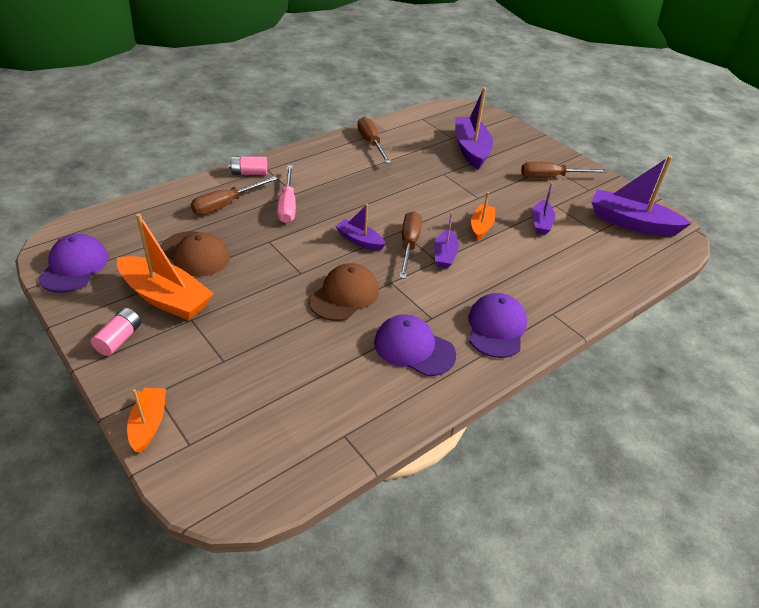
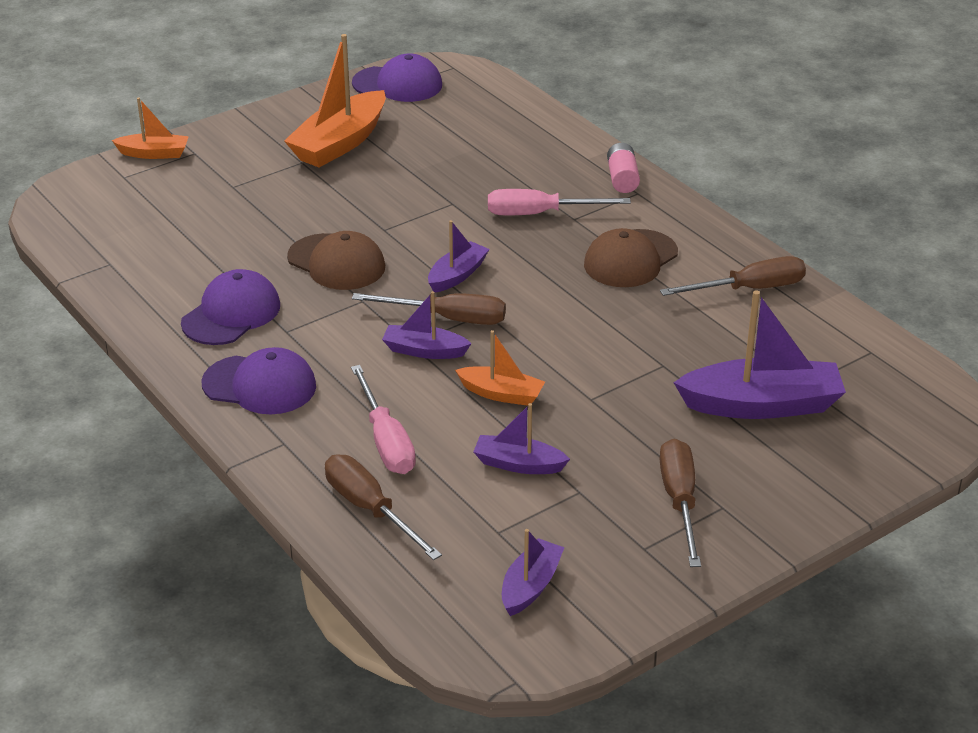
camera: 95 degrees right, 5 degrees down
(119, 339) = (274, 124): pink battery -> none
(195, 254) = (422, 154): brown cap -> brown cap (630, 259)
(226, 205) = (535, 166): brown screwdriver -> brown screwdriver (370, 509)
(537, 270) = (386, 441): none -> pink screwdriver
(631, 223) = (530, 586): purple boat -> purple boat, size x0.55

